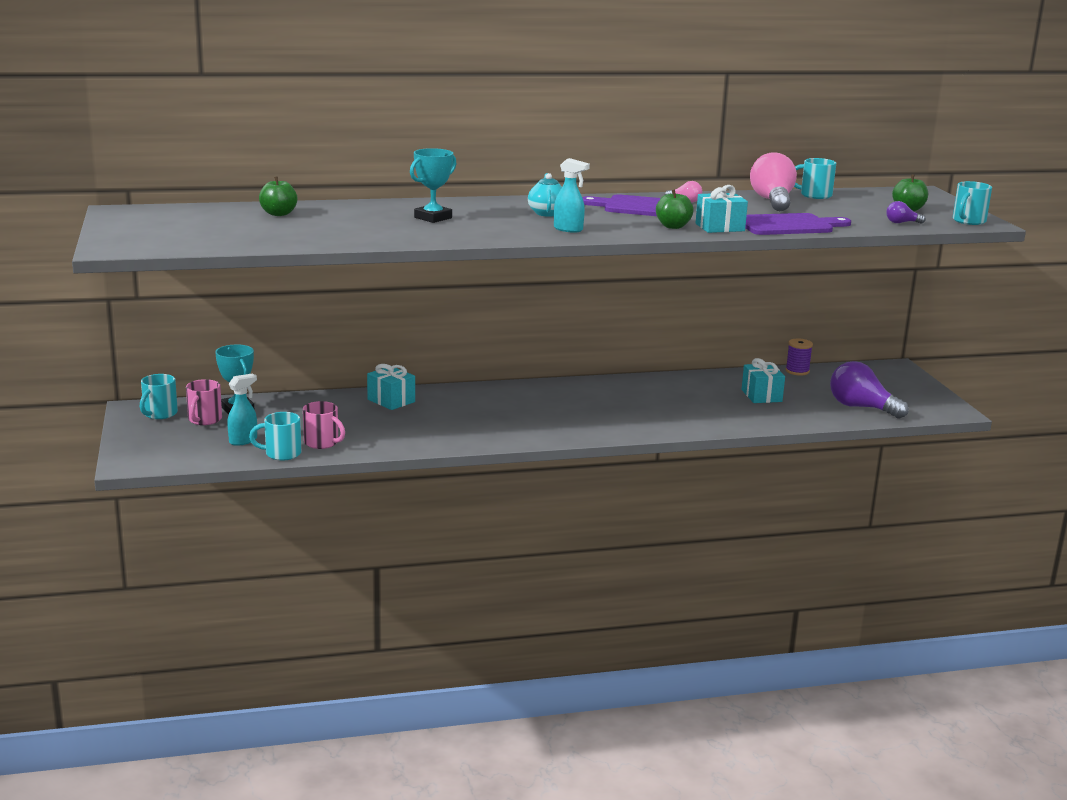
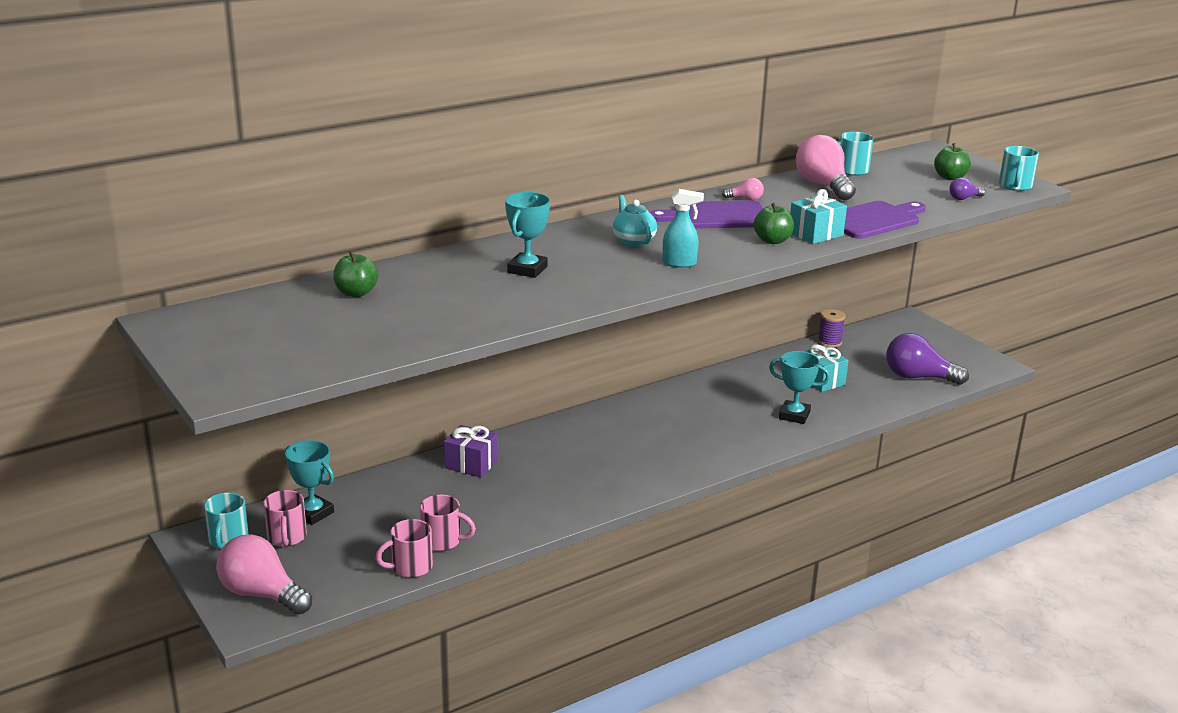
camera: 20 degrees left, 5 degrees up
(155, 449) = (262, 594): none -> pink light bulb
(243, 440) = (354, 558): turquoise spray bottle -> none
(281, 454) = (410, 567): turquoise mug -> pink mug
(391, 401) = (471, 464): turquoise gift -> purple gift
(710, 415) = (794, 415): none -> turquoise trophy

